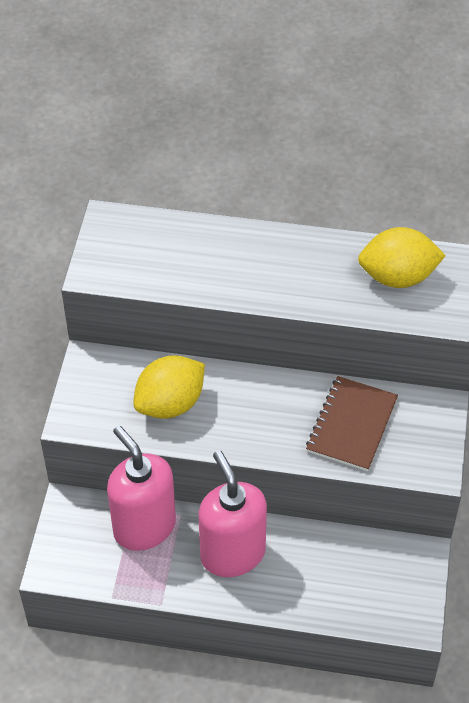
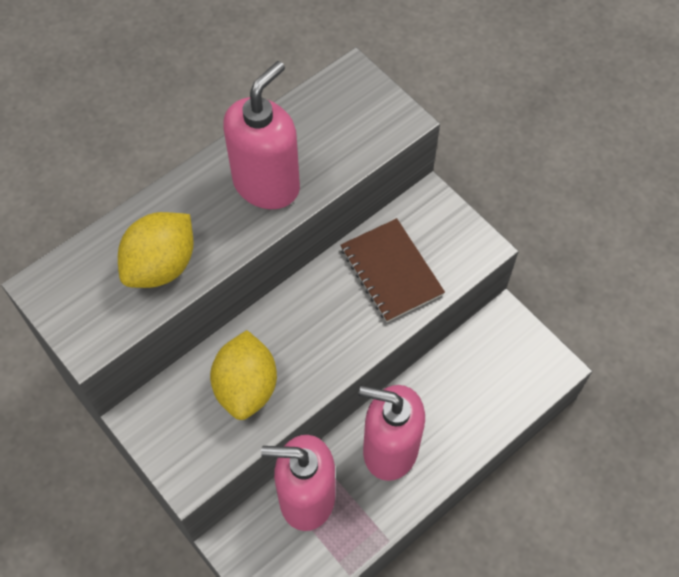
camera: 50 degrees left, 10 degrees up
(311, 278) = (267, 184): none -> pink soap dispenser
(398, 277) = (326, 125): yellow lemon -> yellow lemon (161, 265)

